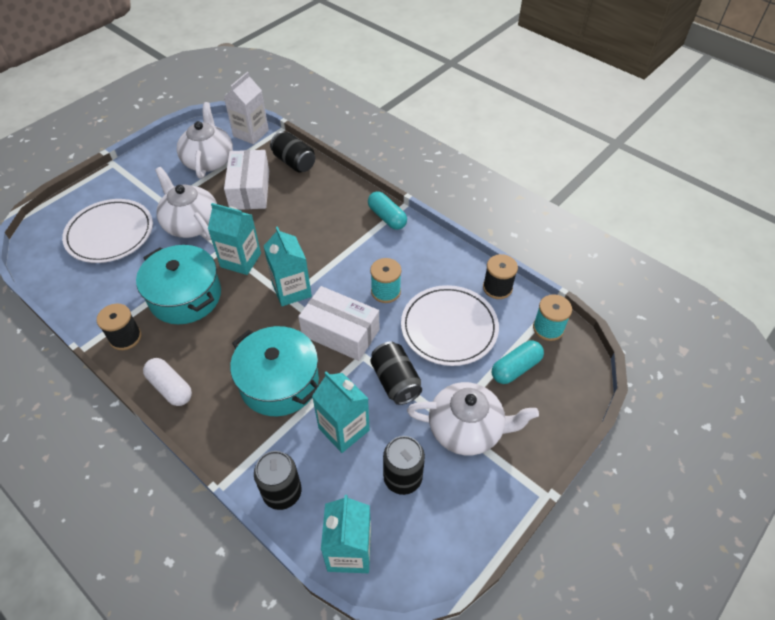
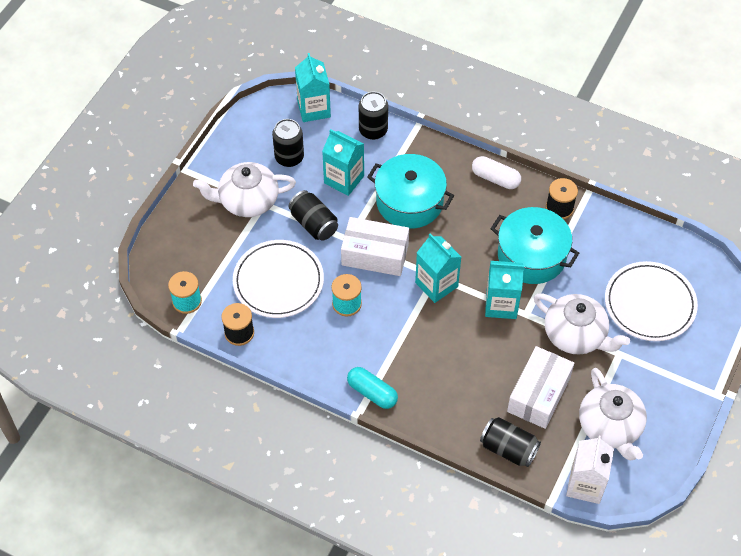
camera: 165 degrees right, 5 degrees up
(250, 190) = (538, 394): white box -> white box turned 45 degrees clockwise
(515, 368) = (213, 257): turquoise capsule -> none

